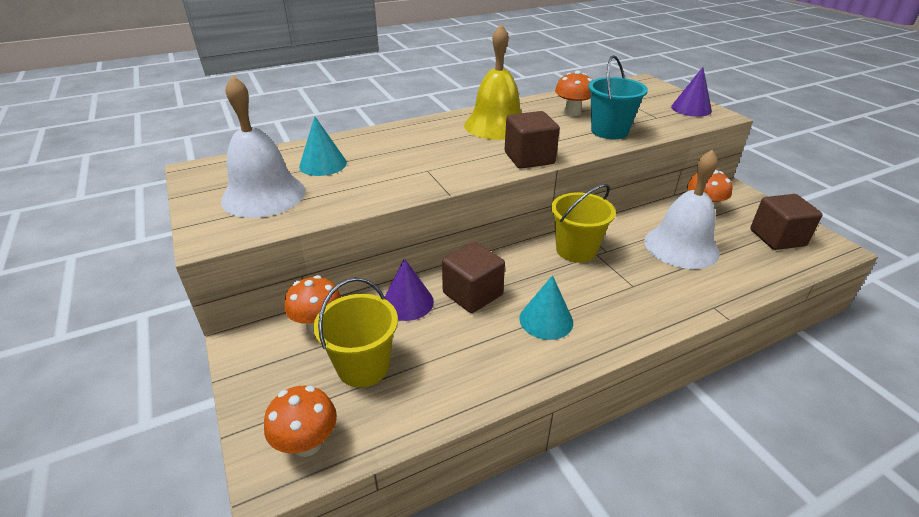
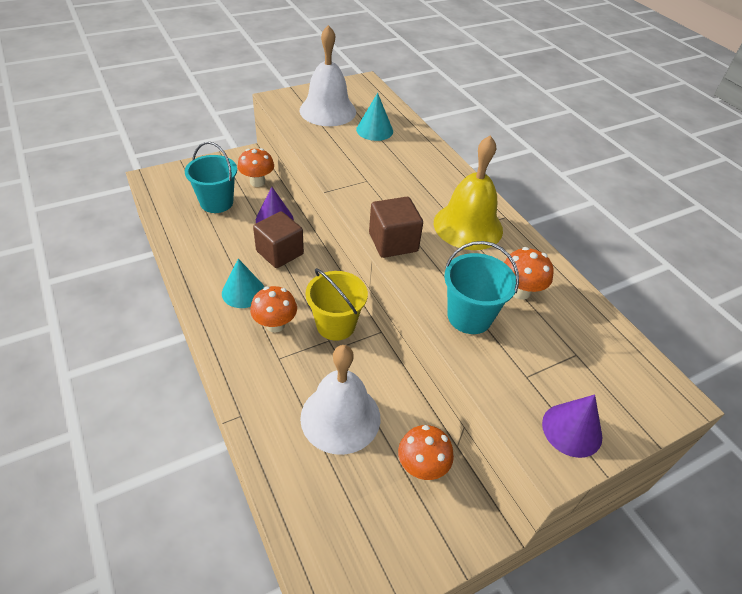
camera: 85 degrees right, 10 degrees up
(307, 443) = (166, 186): orange mushroom -> orange mushroom (275, 325)
(363, 366) = (216, 202): yellow bucket -> turquoise bucket
(777, 238) = (358, 535): brown cube -> none

